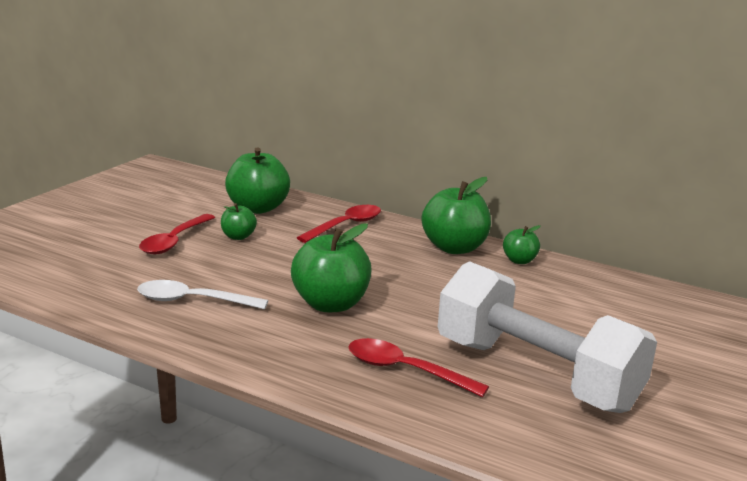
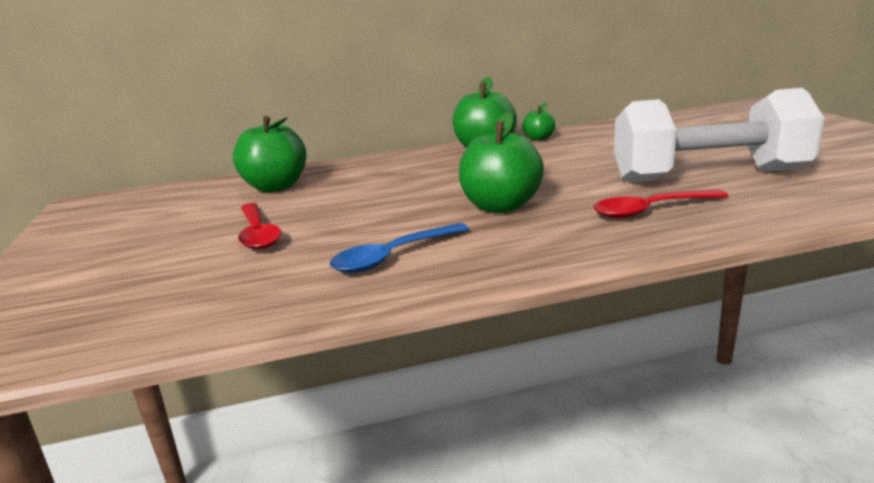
camera: 40 degrees left, 0 degrees up
(192, 301) = (393, 257): white spoon -> blue spoon
(238, 236) = (310, 207): green apple -> none
(346, 225) = (378, 168): red spoon -> none

